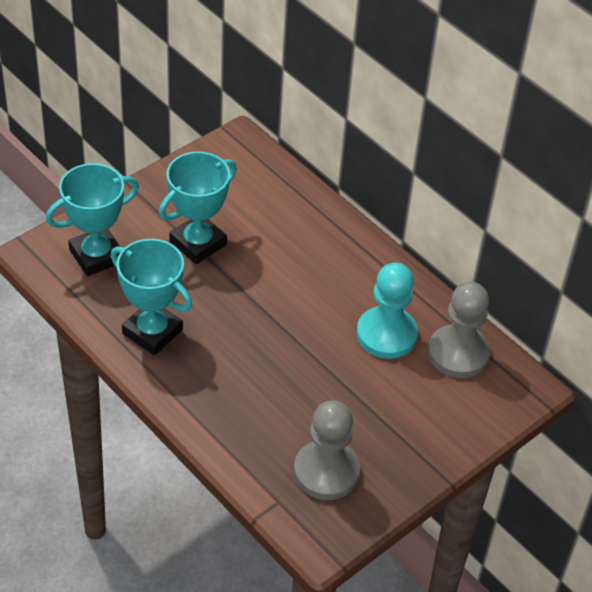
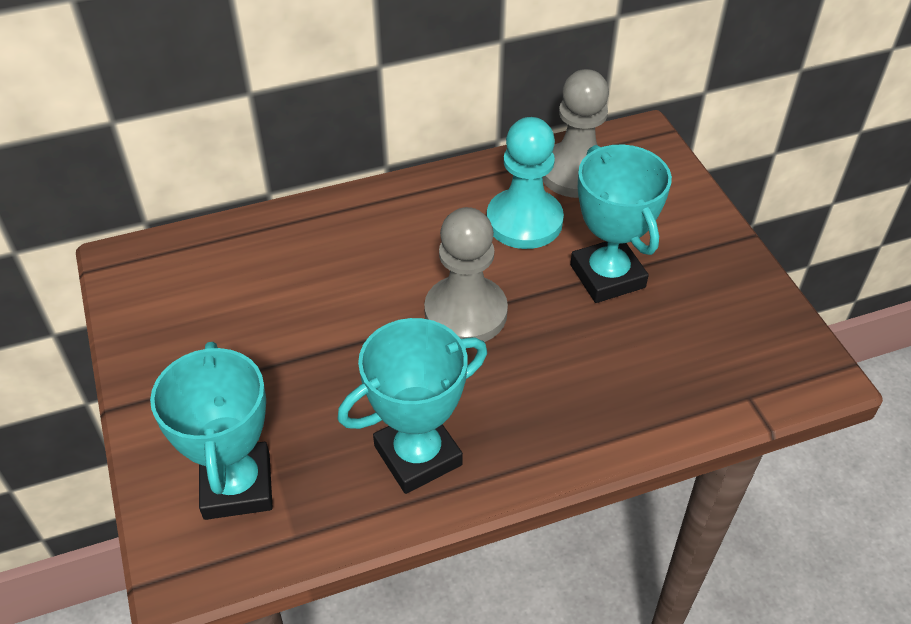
camera: 65 degrees left, 0 degrees up
(198, 243) = (282, 357): turquoise trophy -> turquoise trophy (607, 276)
(326, 472) = (714, 337): grey pawn -> grey pawn (465, 313)

